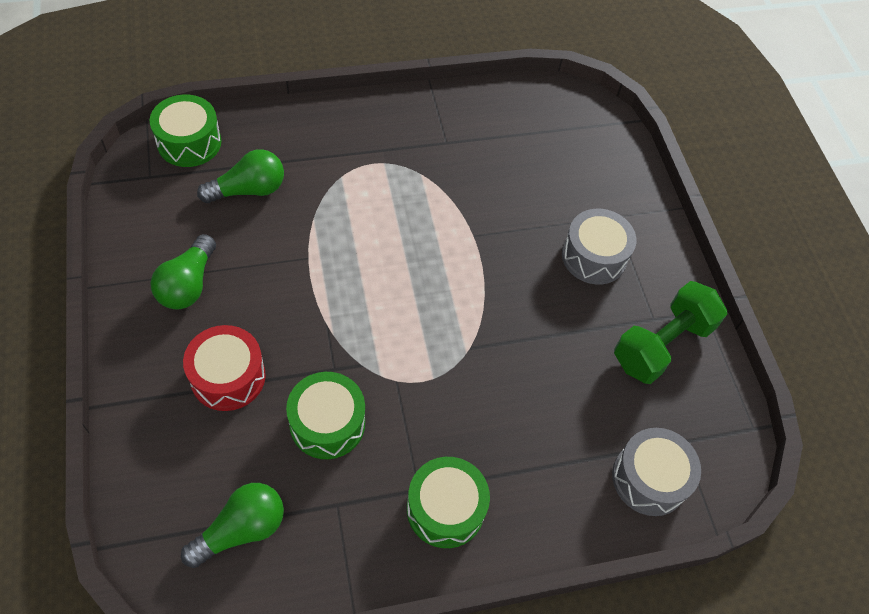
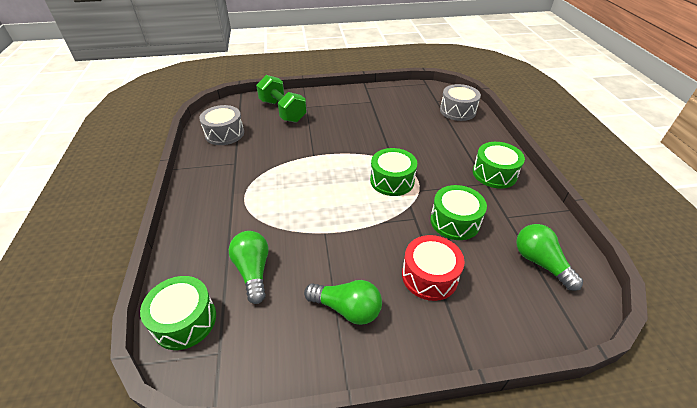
camera: 80 degrees left, 15 degrees down
(417, 343) = (392, 181): none -> green drum
(594, 256) = (332, 115): grey drum -> grey drum (224, 133)
(662, 344) = (385, 100): green dumbbell -> green dumbbell (282, 111)

